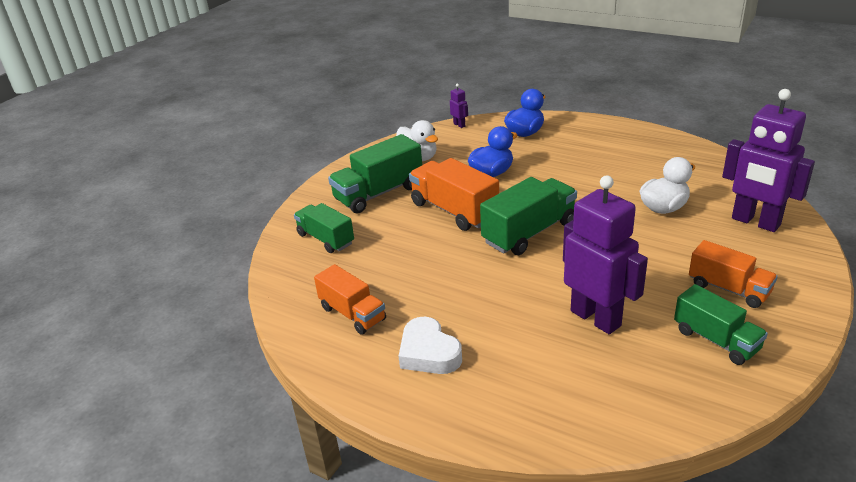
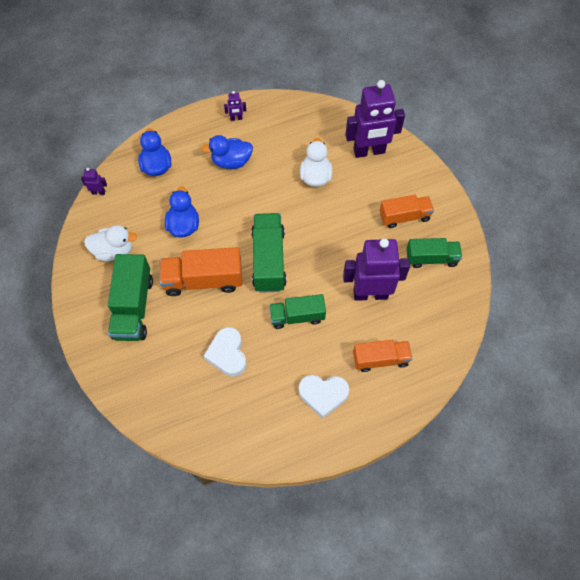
camera: 55 degrees left, 30 degrees up
(325, 239) = (155, 376): green truck -> green truck (297, 316)
(352, 314) = (251, 412): orange truck -> orange truck (380, 359)
(397, 265) = (227, 354): none -> white heart
(593, 160) = (231, 161): none -> blue duck
(639, 139) = (236, 118): none -> purple robot

